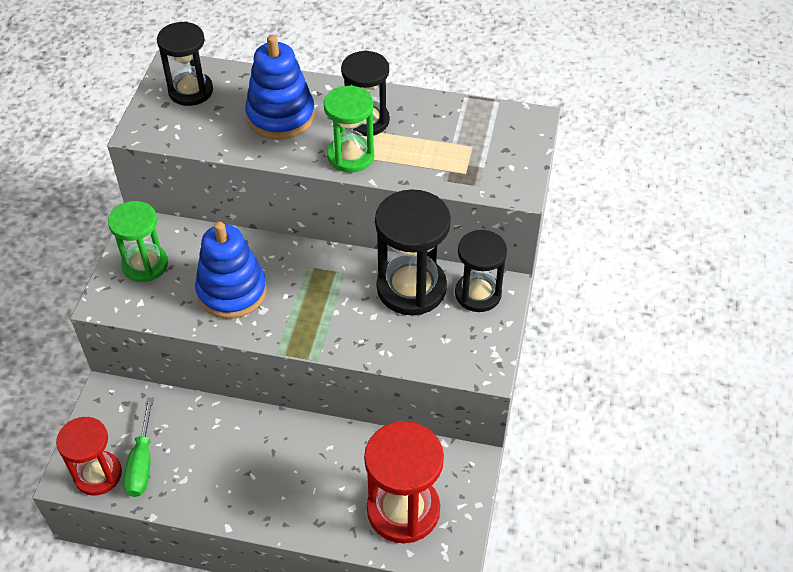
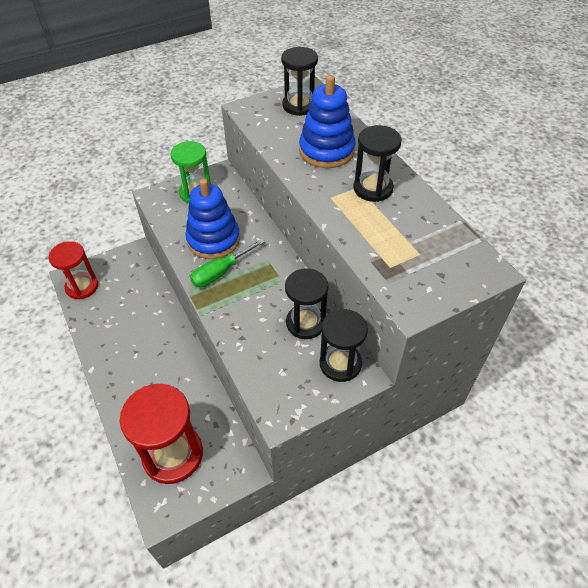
camera: 50 degrees right, 0 degrees up
(142, 463) = (104, 299): green screwdriver -> green screwdriver (221, 272)
(350, 156) = (333, 201): green hourglass -> none
(411, 288) = (305, 323): black hourglass -> black hourglass, size x0.66

